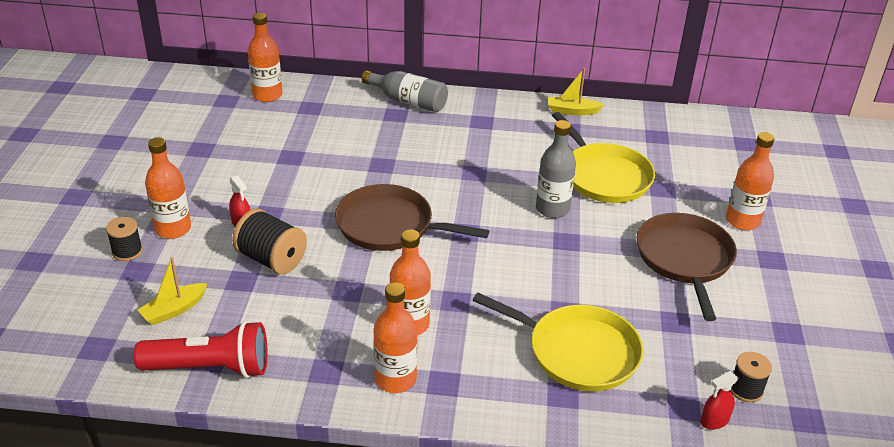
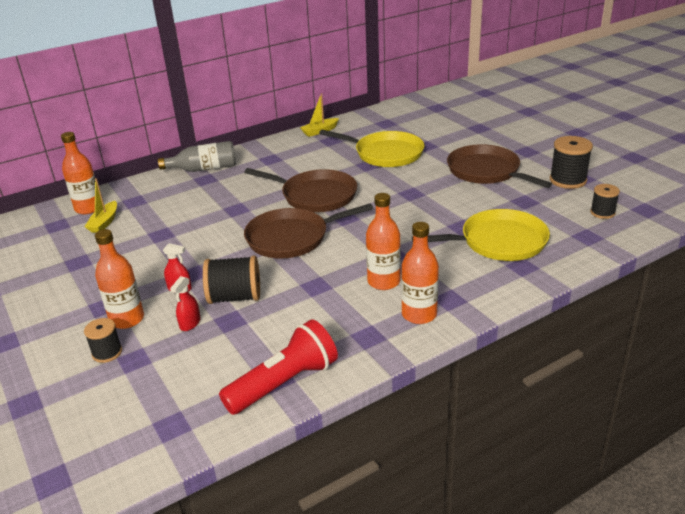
camera: 35 degrees left, 5 degrees down
(174, 310) = (203, 366): yellow boat -> yellow boat (104, 223)
(469, 189) = (315, 195): none -> brown pan
(552, 209) = (380, 182): grey bottle -> none
(714, 421) = (610, 234): red spray bottle -> red spray bottle (190, 323)
(742, 221) = (488, 141): orange bottle -> none
(766, 325) = (568, 180): none -> black spool

